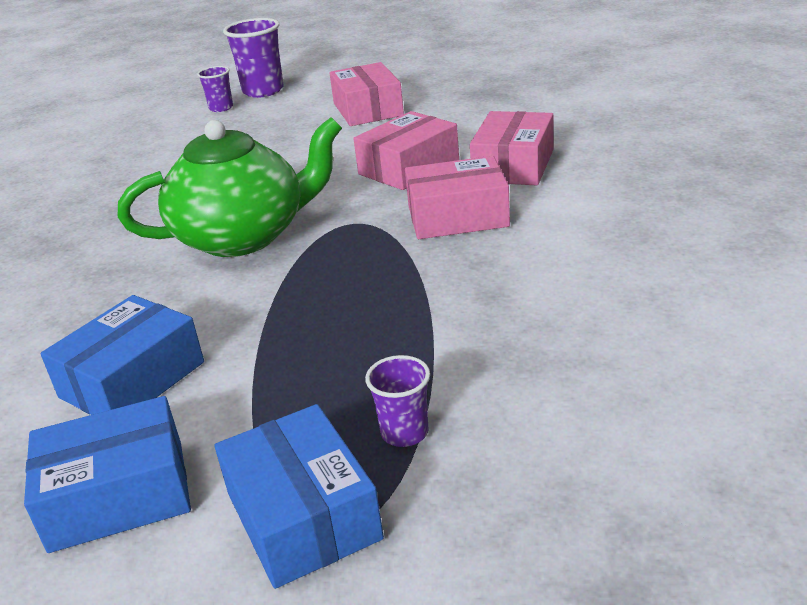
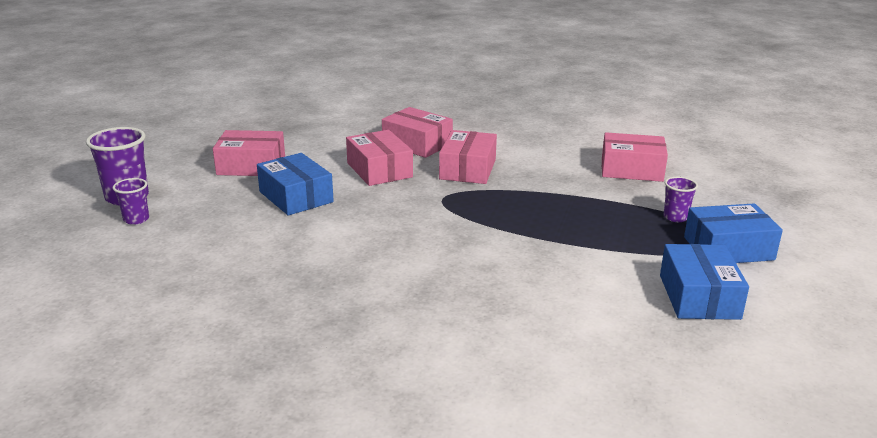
camera: 75 degrees left, 5 degrees down
(132, 380) = (586, 287): blue box -> blue box (296, 197)
(243, 236) = (422, 234): green teapot -> none
(584, 352) = (631, 169): none -> pink box

